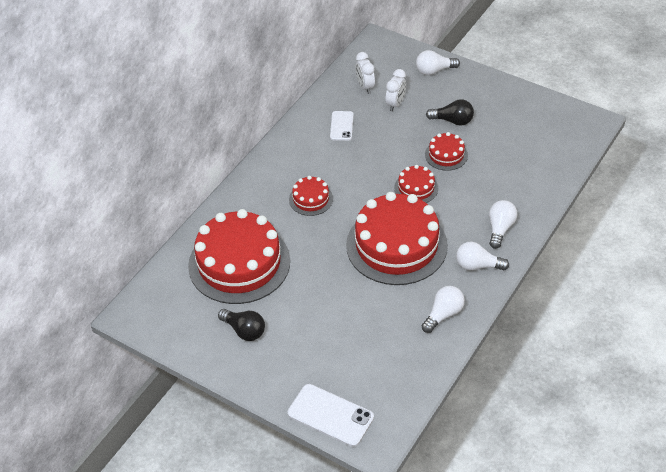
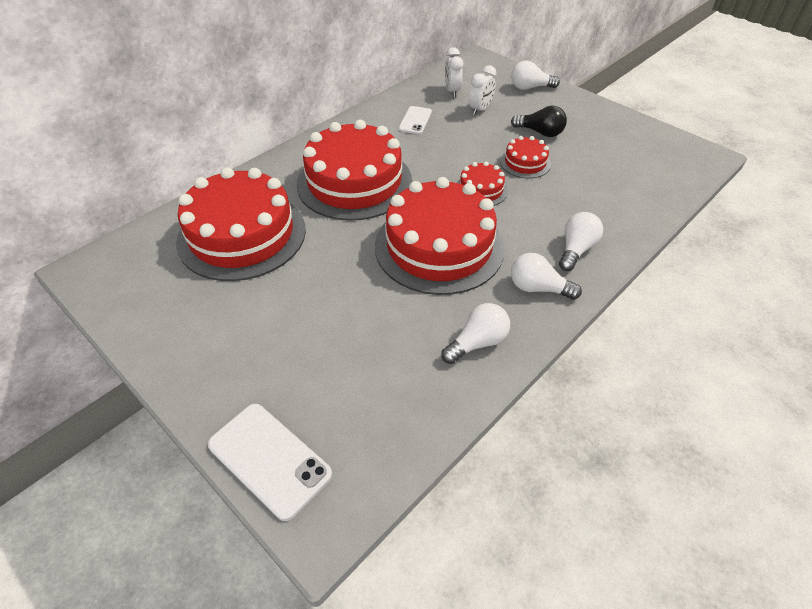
camera: 10 degrees right, 0 degrees up
(244, 330) = (208, 314): black light bulb -> none
(311, 199) = (354, 182): red cake -> red cake, size x2.20

